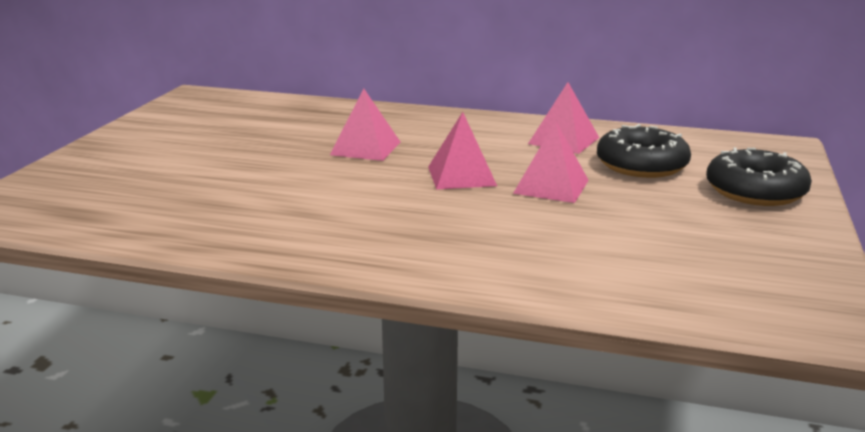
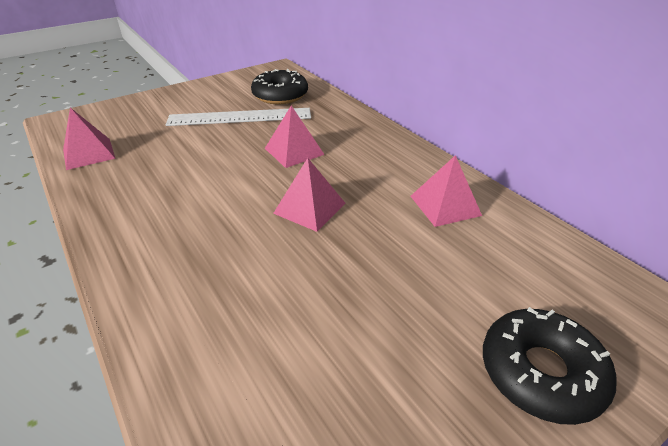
camera: 40 degrees right, 15 degrees up
(245, 142) = (240, 117): none -> white ruler
(551, 186) = (354, 254): pink pyramid -> pink pyramid (88, 153)
(641, 165) = (471, 269): black donut -> black donut (280, 95)

